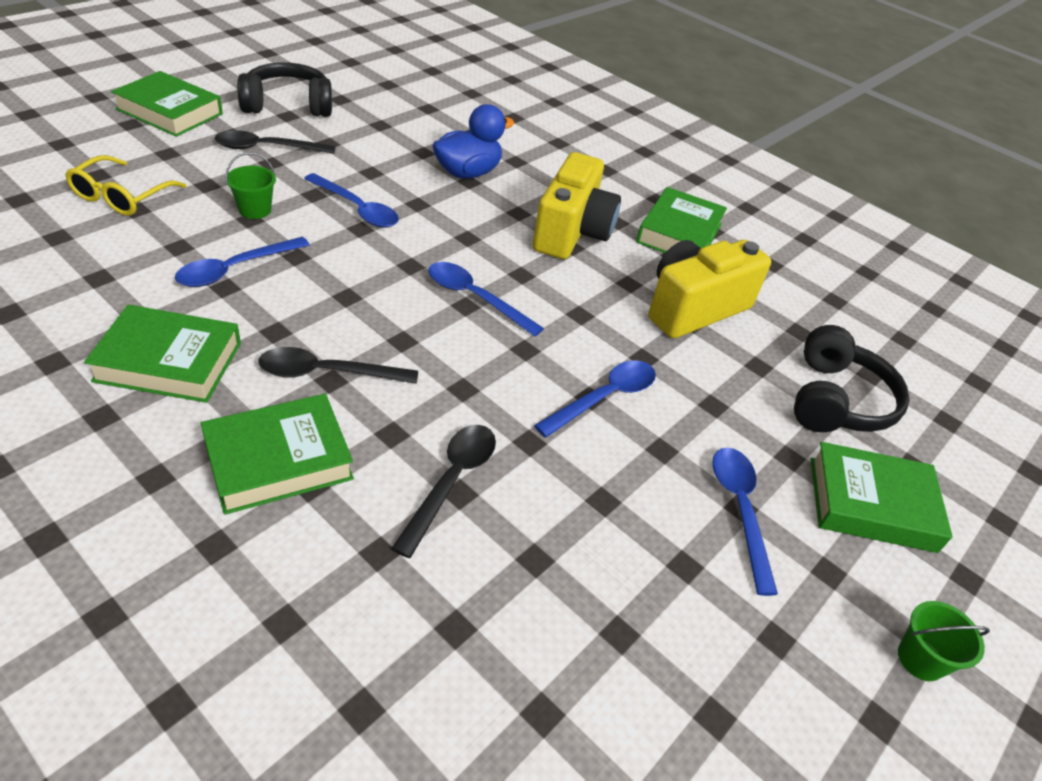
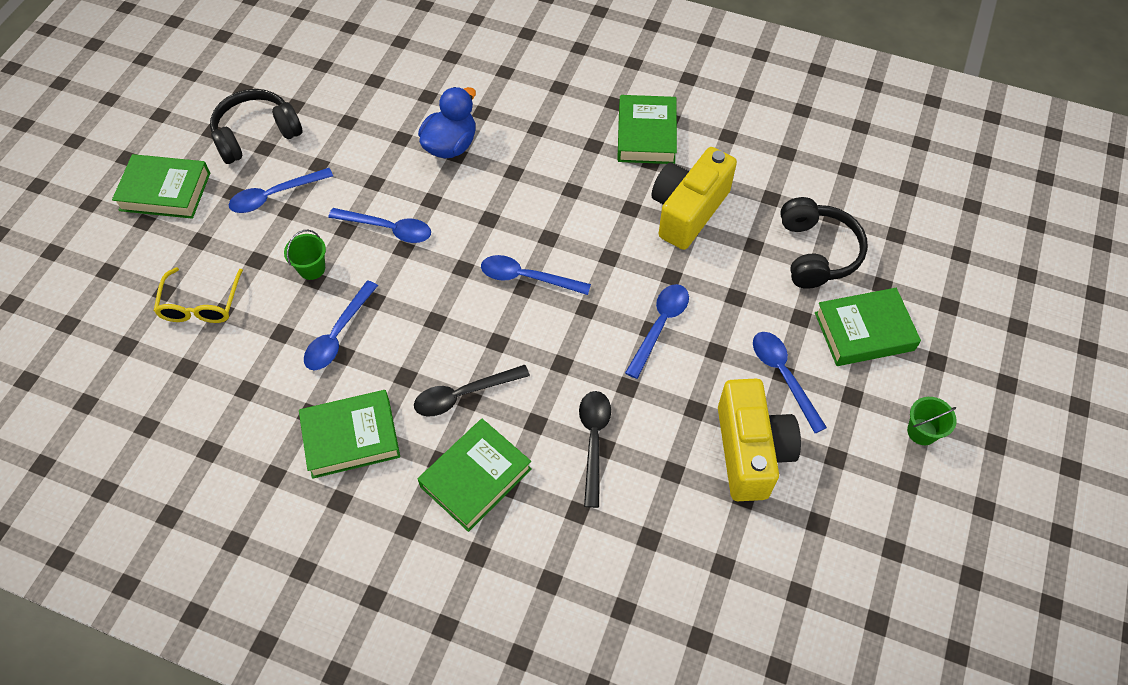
camera: 15 degrees left, 15 degrees up
(267, 148) = (274, 195): black spoon -> blue spoon
(571, 232) = (564, 174): yellow camera -> yellow camera (750, 451)

